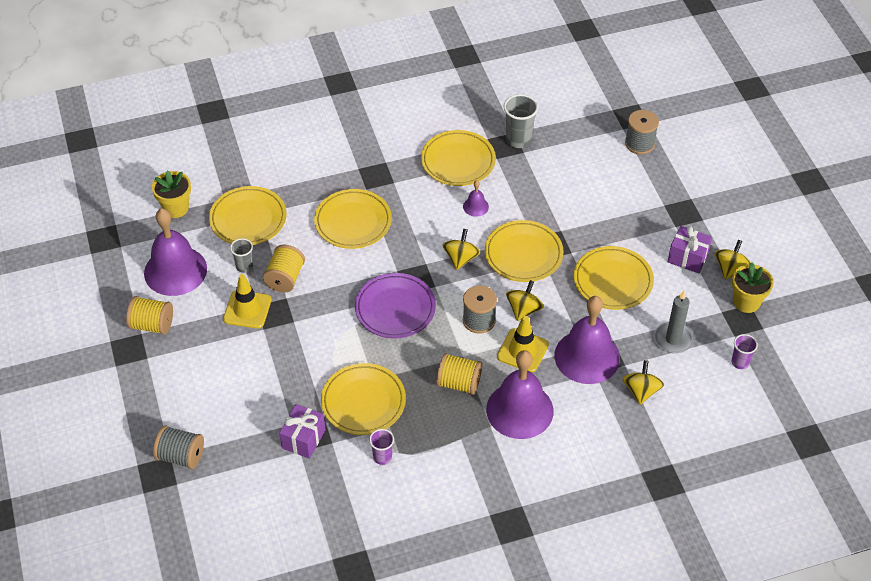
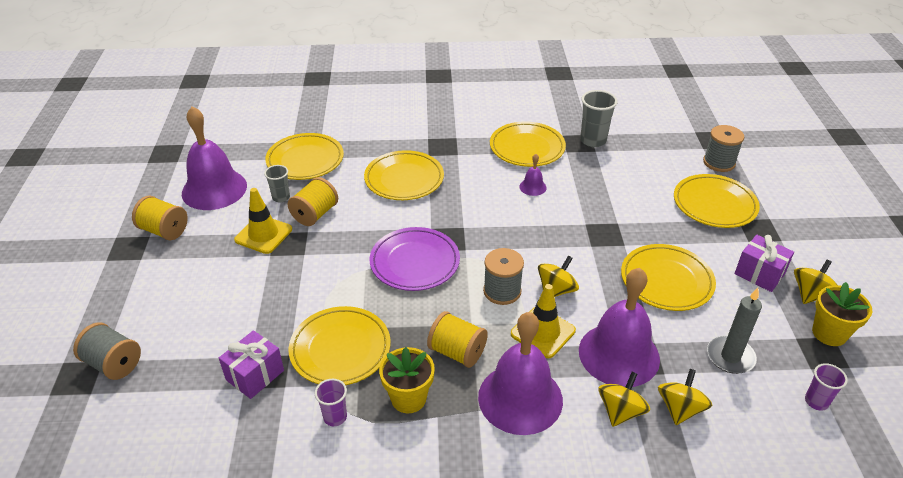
camera: 15 degrees right, 10 degrees down
(176, 208) = (244, 141): yellow flower pot -> yellow flower pot (408, 398)
(461, 258) = (502, 229): yellow spinning top -> yellow spinning top (620, 411)
(523, 254) = (571, 237): yellow plate -> yellow plate (714, 204)

